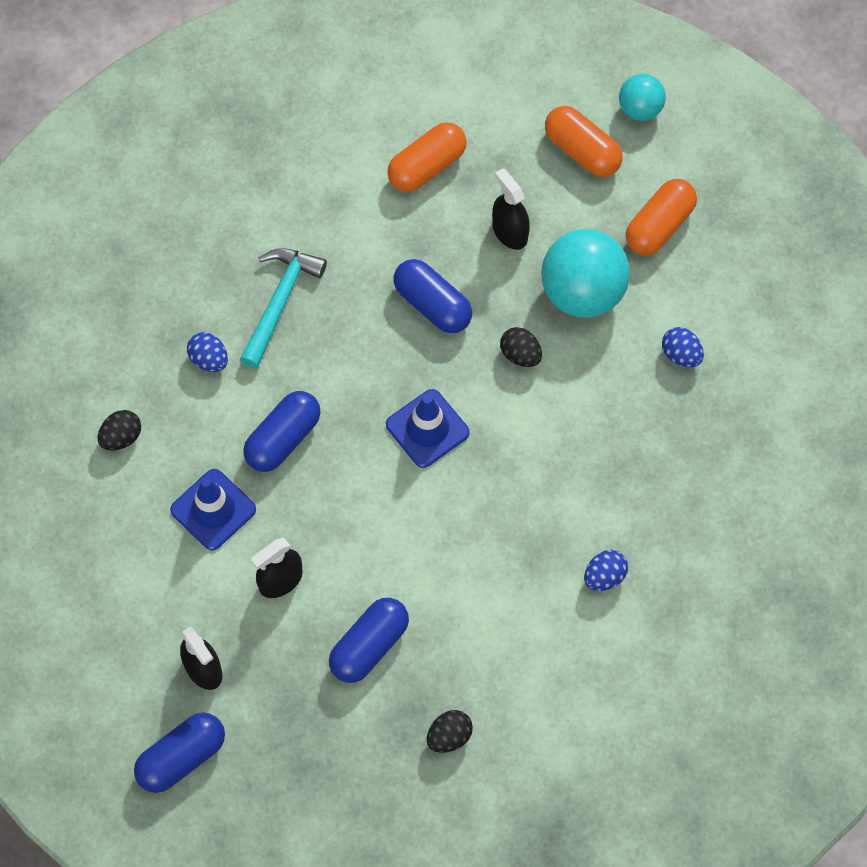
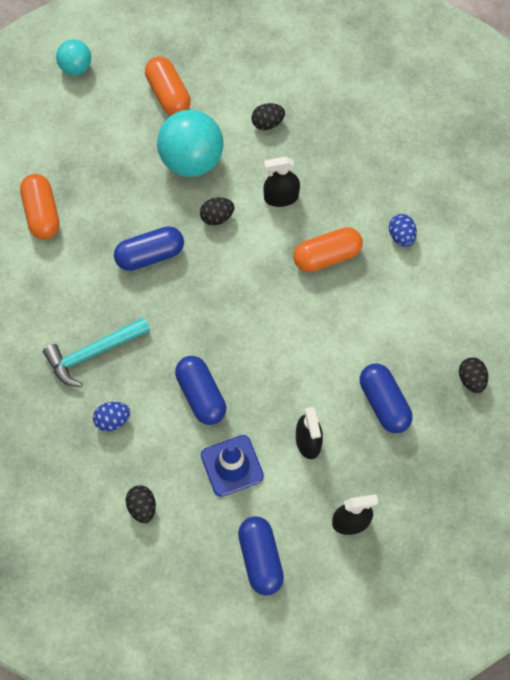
camera: 65 degrees left, 0 degrees up
(182, 758) = (411, 564): blue capsule -> blue capsule (260, 559)
(280, 302) = (93, 353): turquoise hammer -> turquoise hammer turned 75 degrees counterclockwise
(427, 428) = (241, 298): blue traffic cone -> none
(509, 232) = (122, 184): black spray bottle -> black spray bottle (281, 197)
(582, 151) = (86, 114): orange capsule -> orange capsule (327, 256)
(681, 355) = (267, 123): blue egg -> black egg

